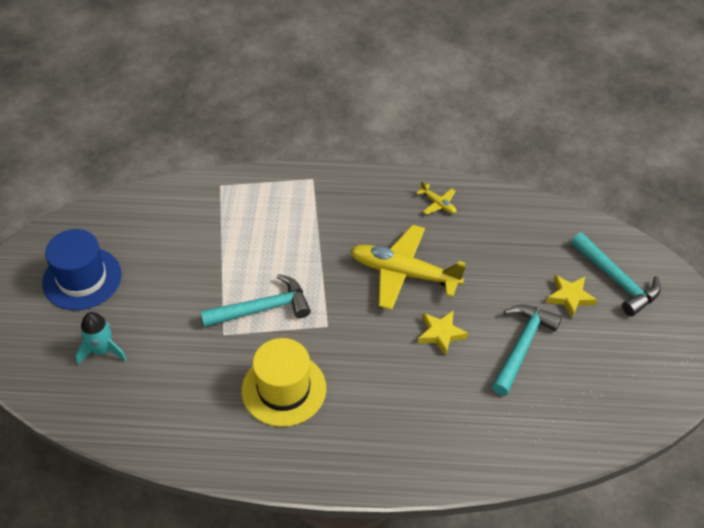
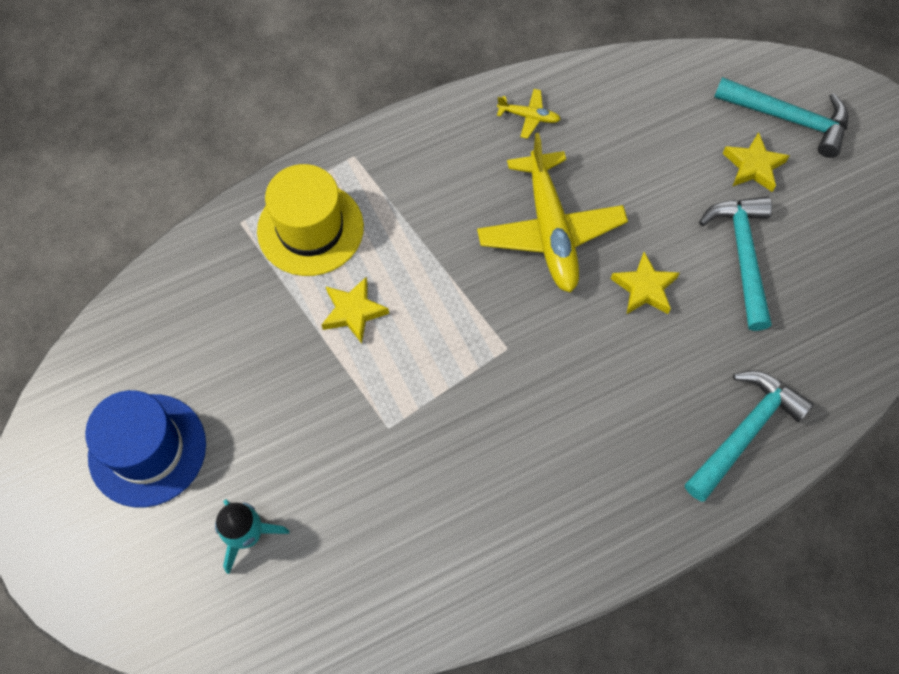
camera: 30 degrees left, 15 degrees up
(249, 262) = (353, 312): none -> yellow star
(262, 308) = (413, 367): turquoise hammer -> turquoise hammer (744, 431)
(284, 389) = (512, 460): yellow hat -> yellow hat (310, 229)
(404, 273) = (550, 230): yellow plane -> yellow plane turned 90 degrees counterclockwise

